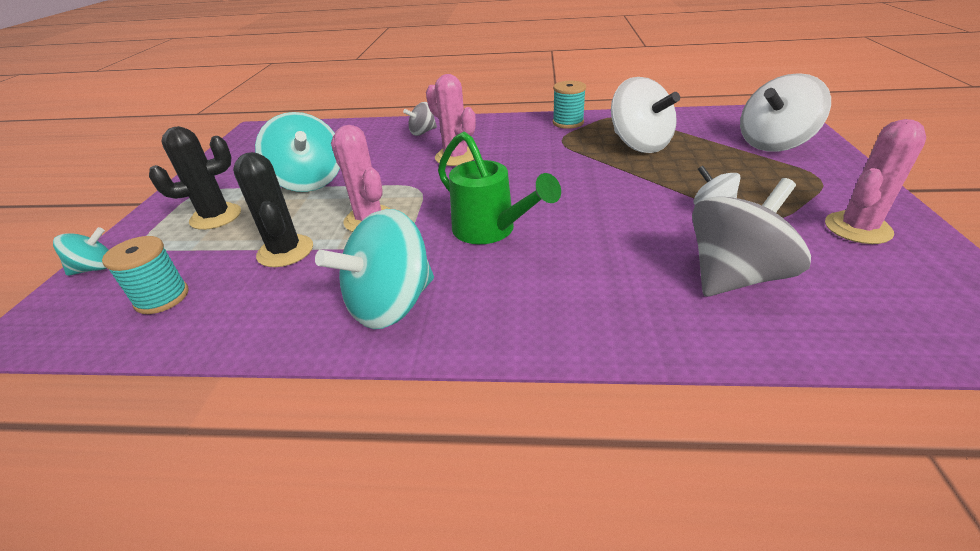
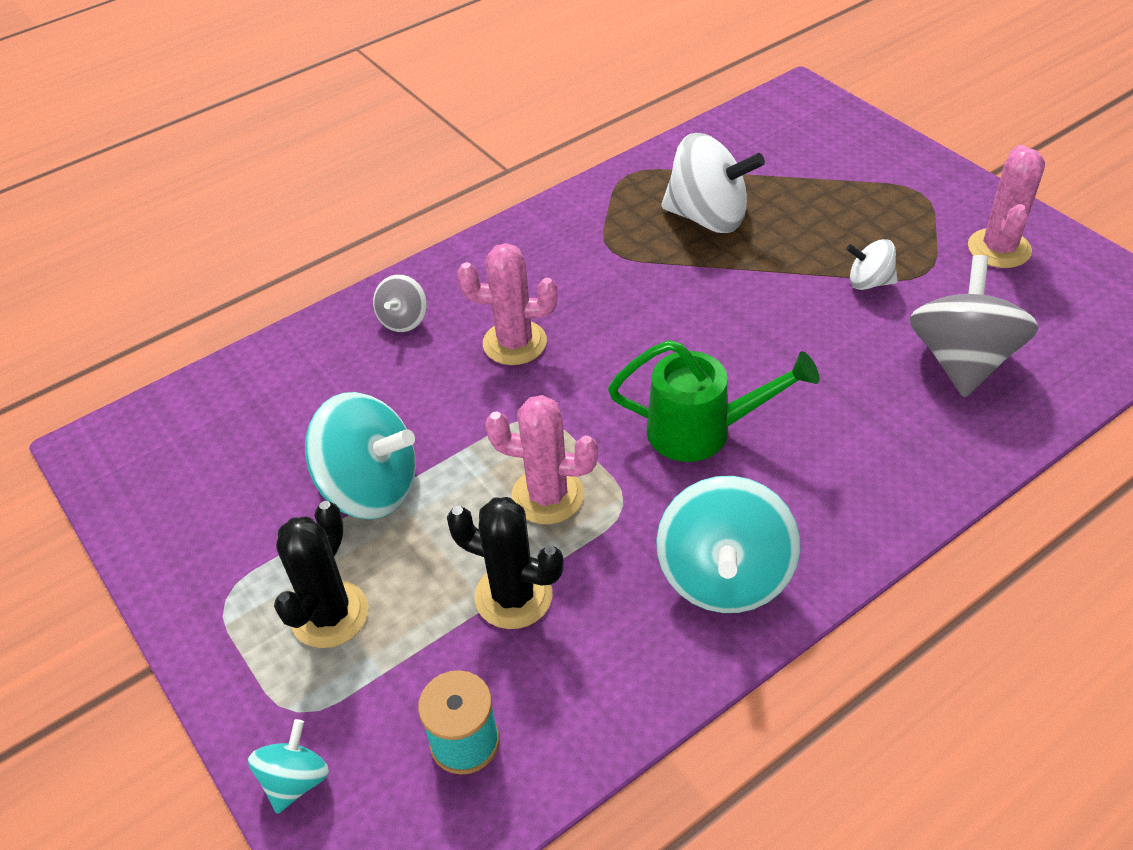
camera: 40 degrees left, 10 degrees up
(568, 123) = (581, 213): turquoise spool -> none
(773, 144) = (838, 154): white spinning top -> none

